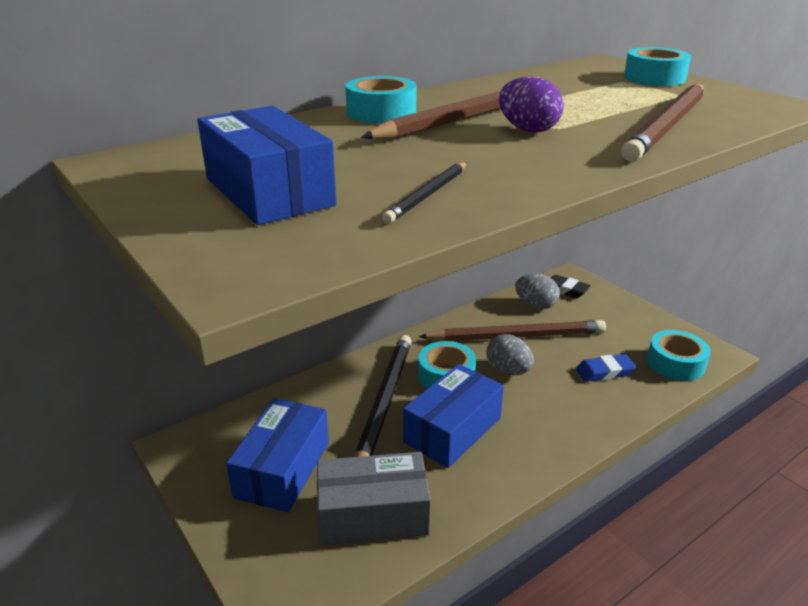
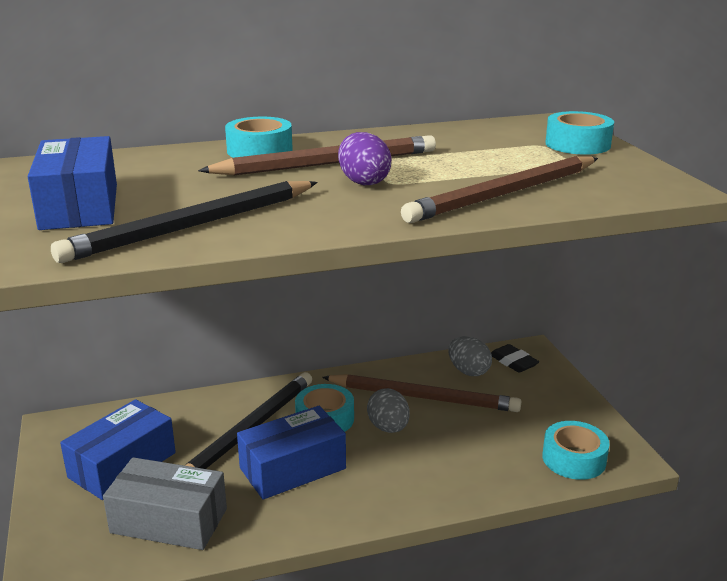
camera: 20 degrees right, 5 degrees down
(428, 195) = (193, 226): black pencil -> black pencil, size x2.02
(604, 372) = (488, 450): blue eraser -> none

